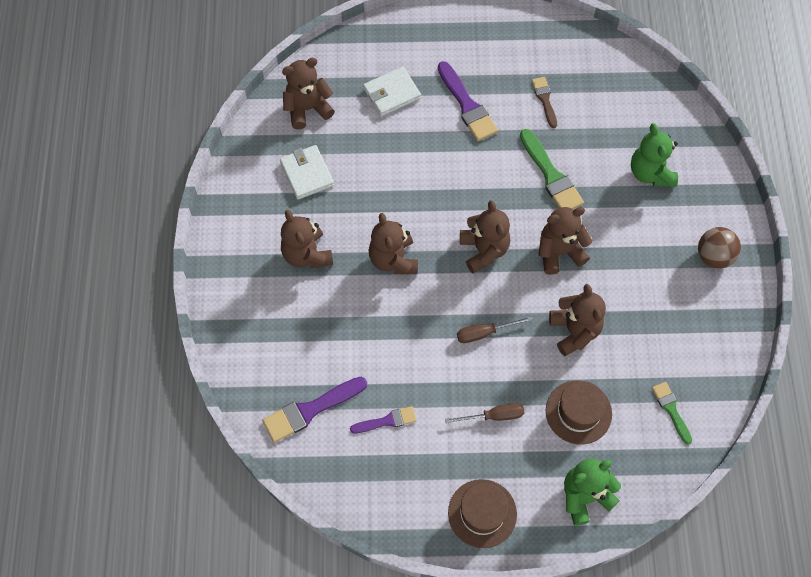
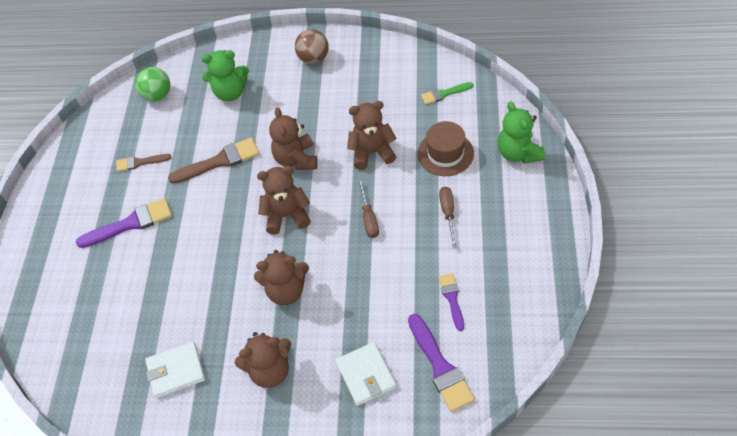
camera: 80 degrees left, 10 degrees down
(307, 109) = (96, 370): brown teddy bear -> none
(391, 93) = (99, 289): white wallet -> white wallet (366, 375)
(482, 513) = (536, 225): brown hat -> none
(551, 175) = (219, 161): green brush -> brown brush
(639, 99) = (157, 95): none -> green ball

